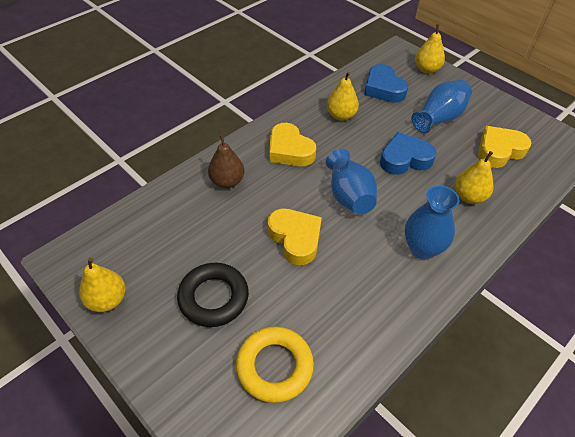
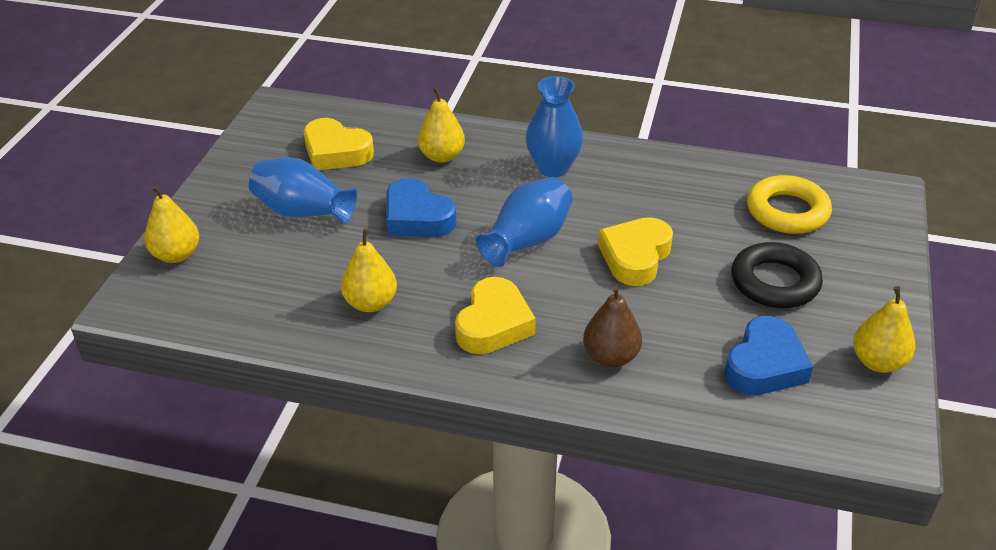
camera: 120 degrees left, 10 degrees down
(383, 88) = (265, 283): blue heart -> blue heart (765, 365)

